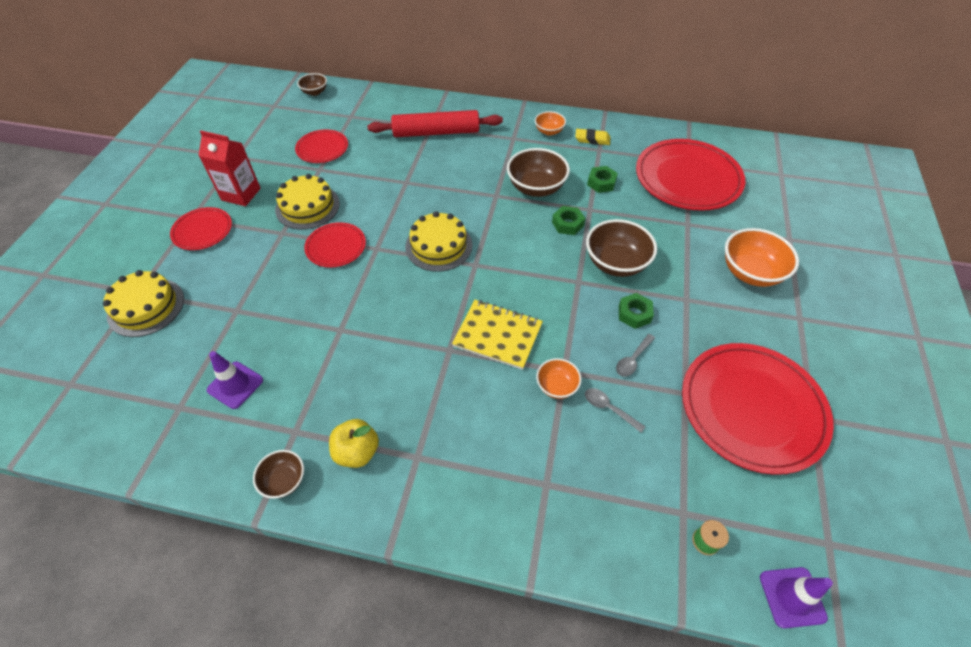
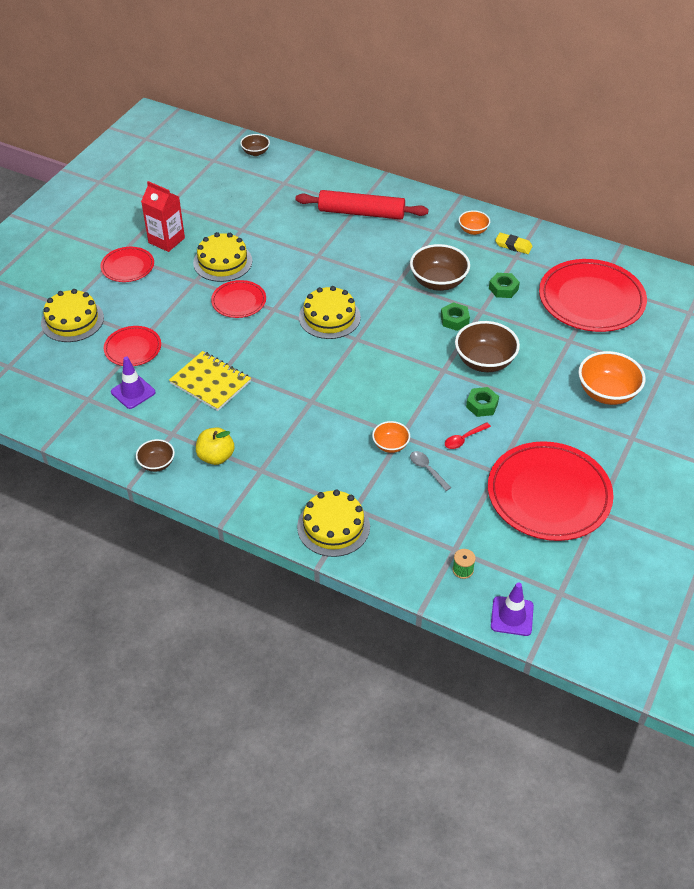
camera: 15 degrees right, 5 degrees down
(322, 148) = (249, 210): red plate -> red plate (133, 348)
(498, 335) = (355, 398): yellow notebook -> yellow notebook (210, 382)
(529, 518) = (333, 526): none -> yellow cake
(632, 360) = (464, 439): grey spoon -> red spoon

